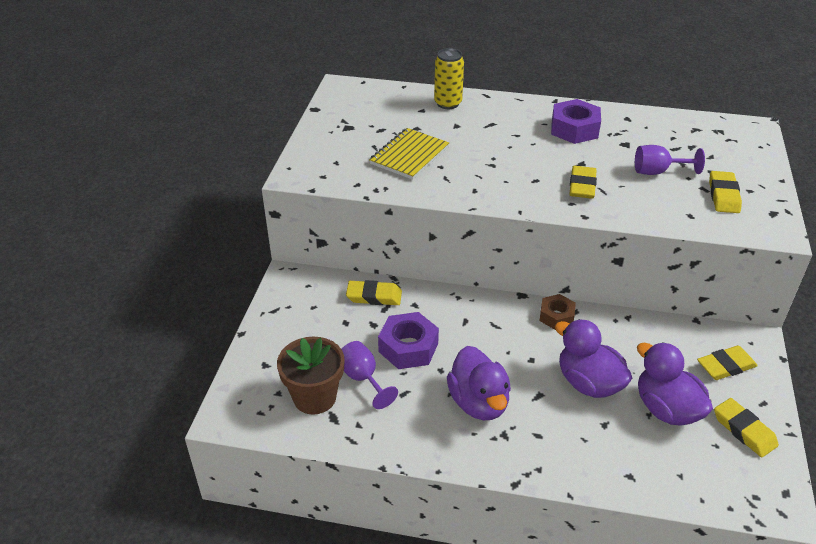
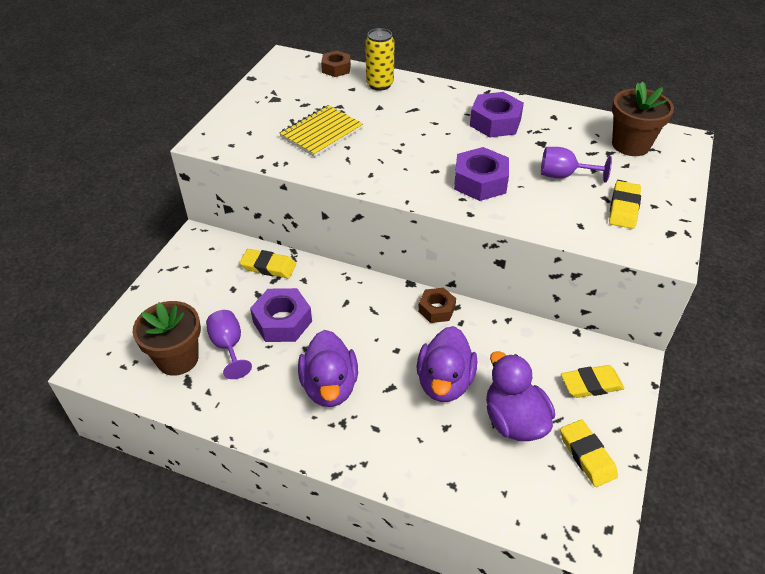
camera: 10 degrees right, 5 degrees up
(397, 92) = (336, 68): none -> brown nut
(582, 186) = (480, 182): yellow eraser -> purple nut
(588, 383) = (444, 382): purple duck -> purple duck turned 135 degrees counterclockwise
(708, 137) = (630, 145): none -> brown flower pot

